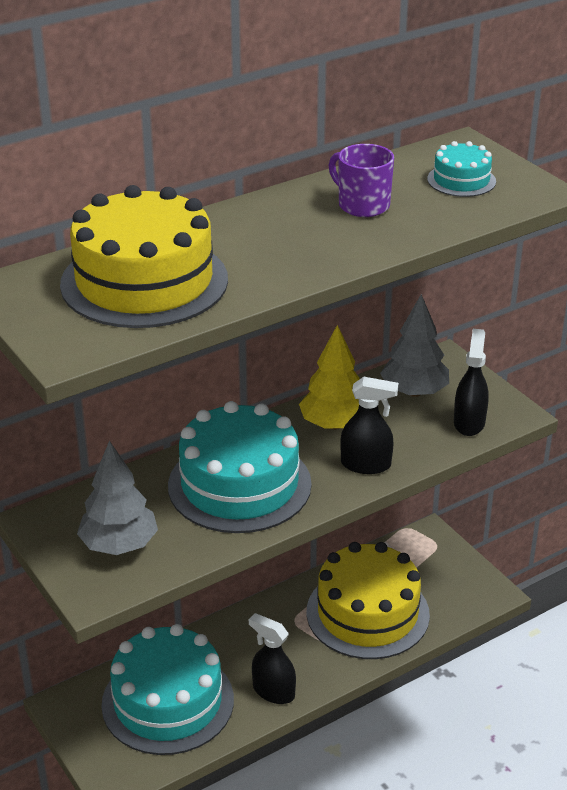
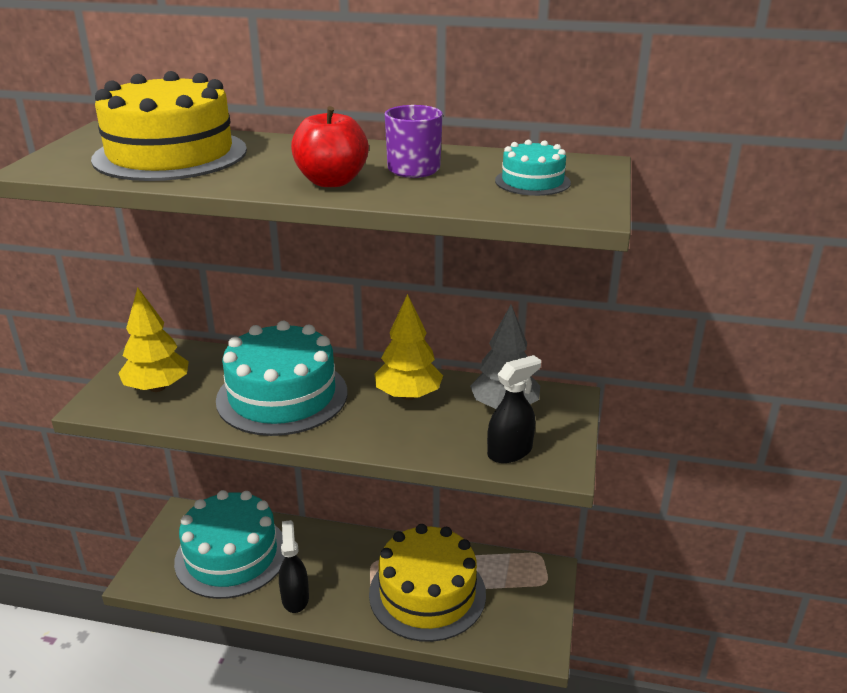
camera: 45 degrees right, 5 degrees down
(119, 545) = (157, 387): grey tree -> yellow tree
(336, 245) = (331, 182): none -> red apple
(366, 464) = (382, 433): black spray bottle -> none

